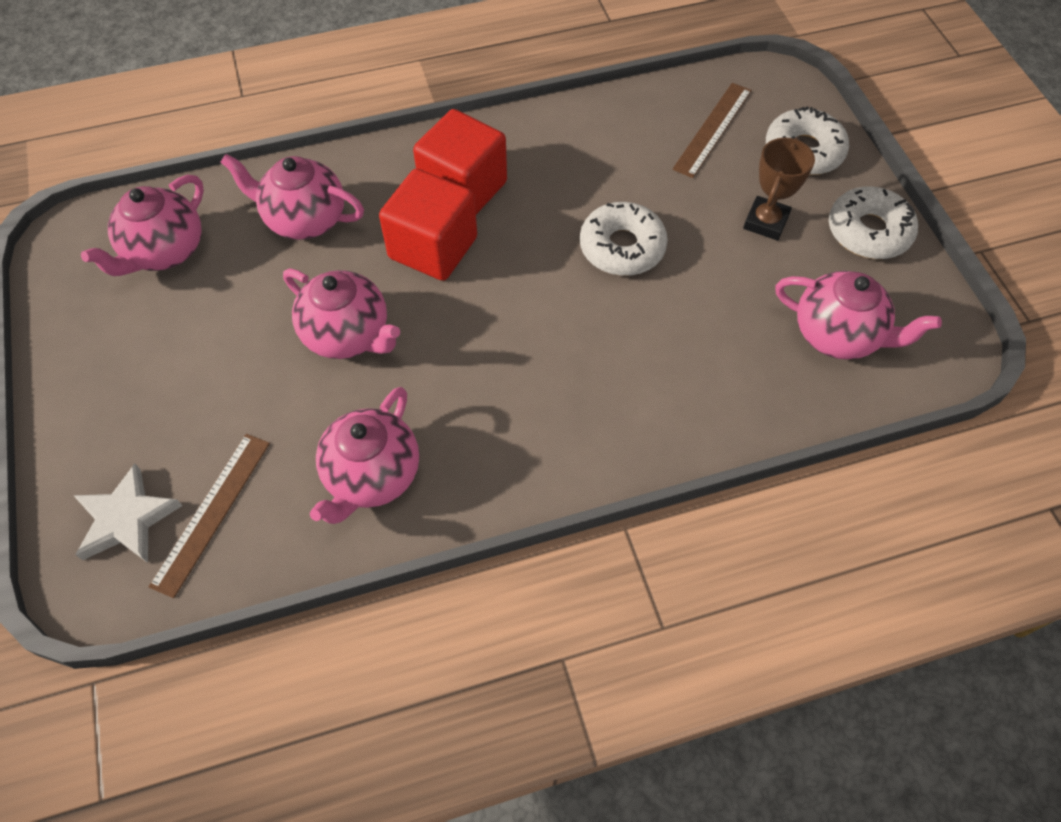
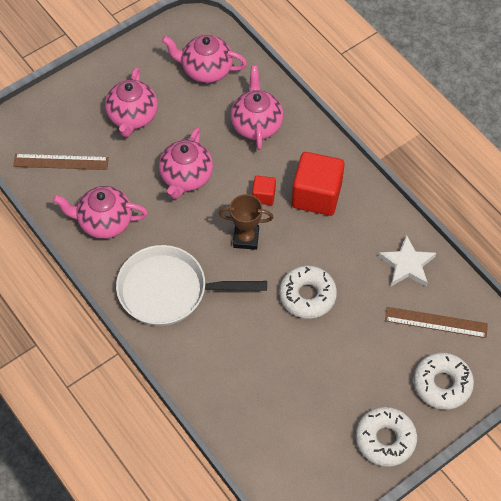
camera: 70 degrees right, 0 degrees up
(126, 519) = (45, 129): white star -> white star (407, 264)
(433, 248) = (263, 196): red cube -> red cube, size x0.49
(544, 417) = (169, 291): none -> white pan
(765, 222) = (365, 374): brown trophy -> brown trophy (246, 238)
(838, 335) = (289, 436): pink teapot -> pink teapot (132, 117)

